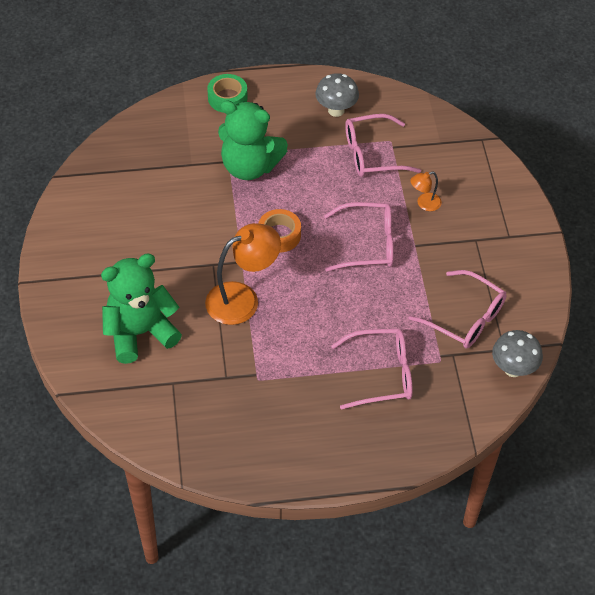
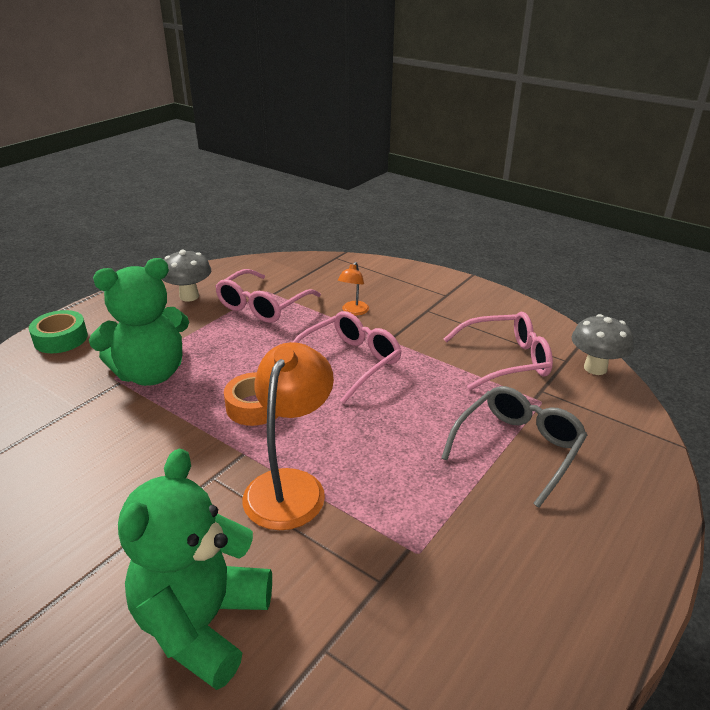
camera: 45 degrees left, 20 degrees down
(381, 374) = (517, 448): pink glasses -> grey glasses

